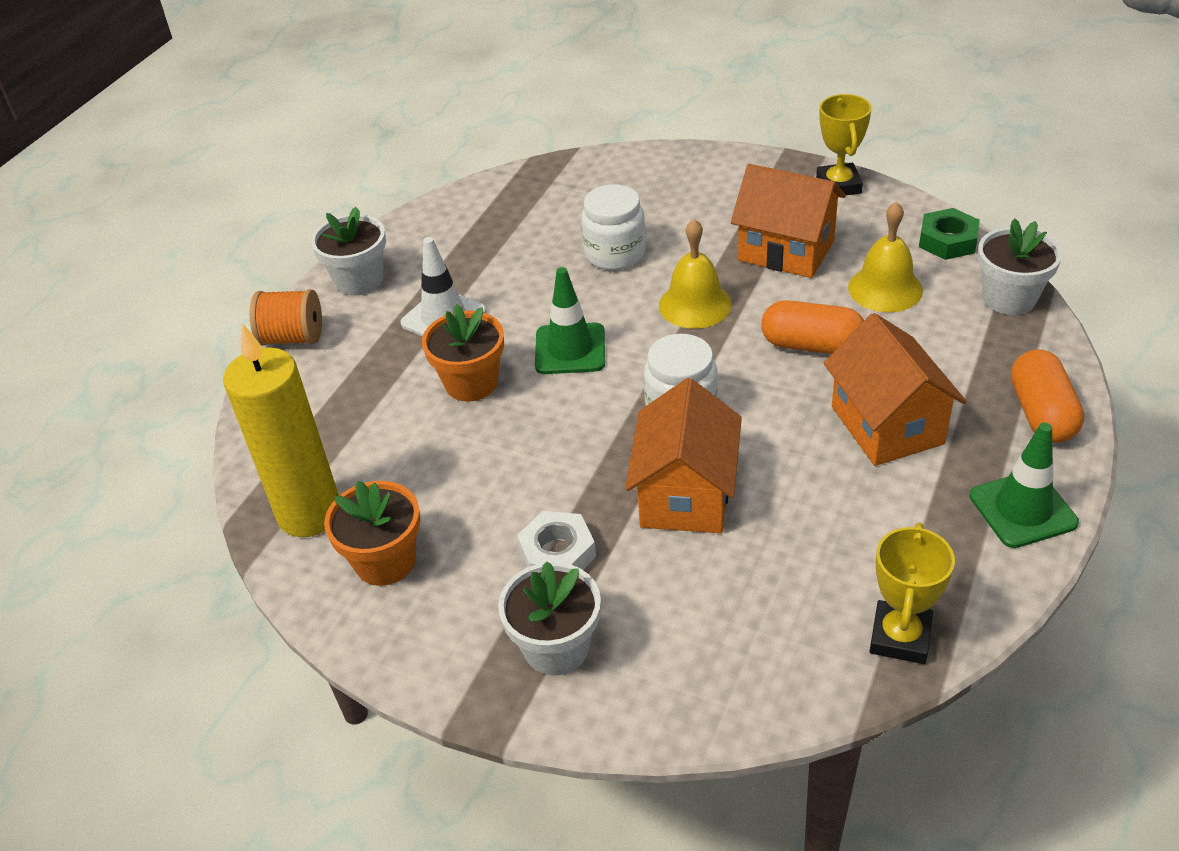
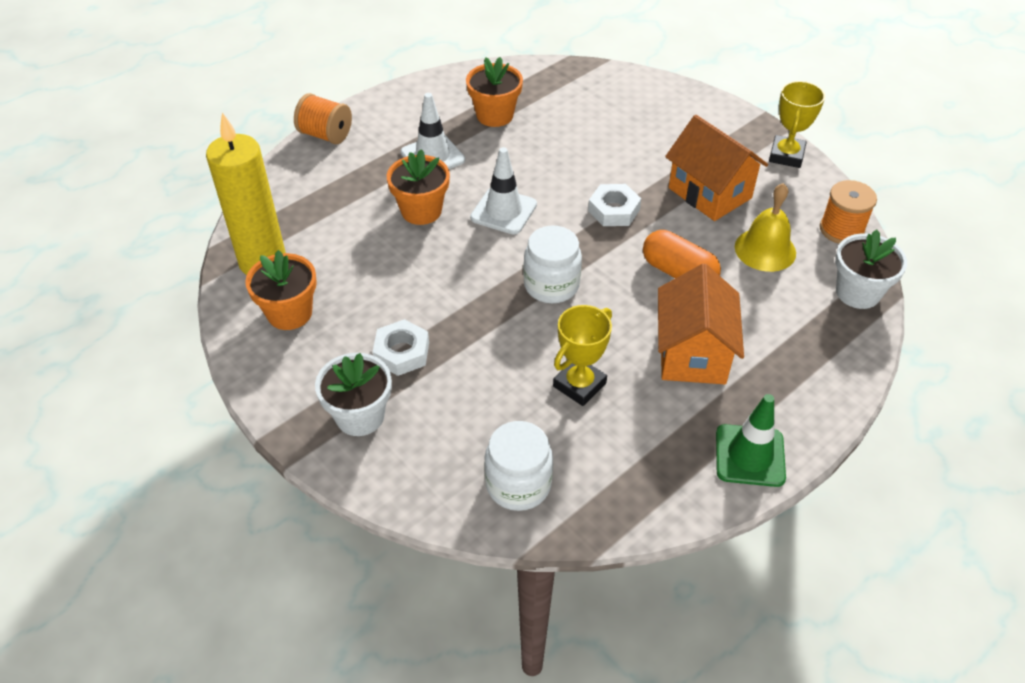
camera: 20 degrees right, 5 degrees up
(359, 280) = (393, 109): white flower pot -> none
(487, 248) = (495, 115): none -> orange flower pot
(570, 349) = (503, 211): green traffic cone -> white traffic cone
(615, 254) = (581, 151): white jar -> white jar (518, 484)
(685, 495) = (514, 347): orange house -> none
(695, 304) = (614, 210): yellow bell -> white nut
(900, 637) = (594, 508): yellow trophy -> yellow trophy (579, 385)
(947, 241) = (841, 229): green nut -> orange spool
(1041, 413) = (817, 390): orange capsule -> none

